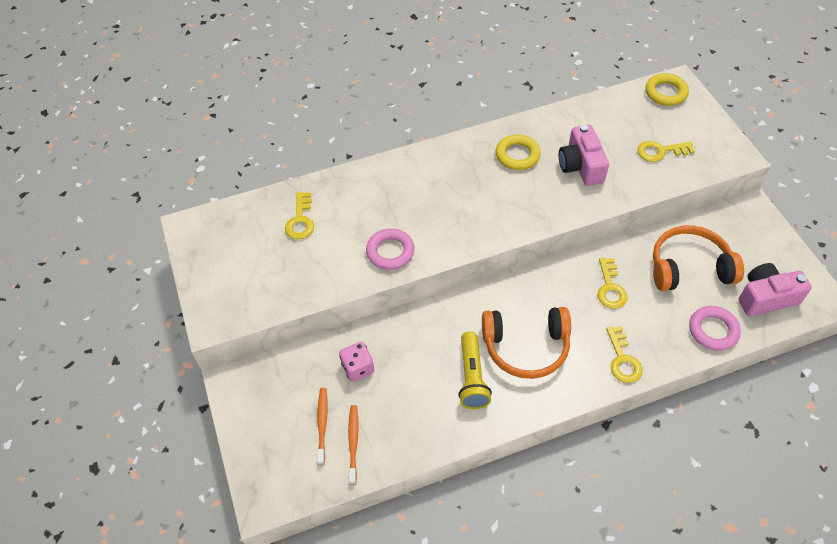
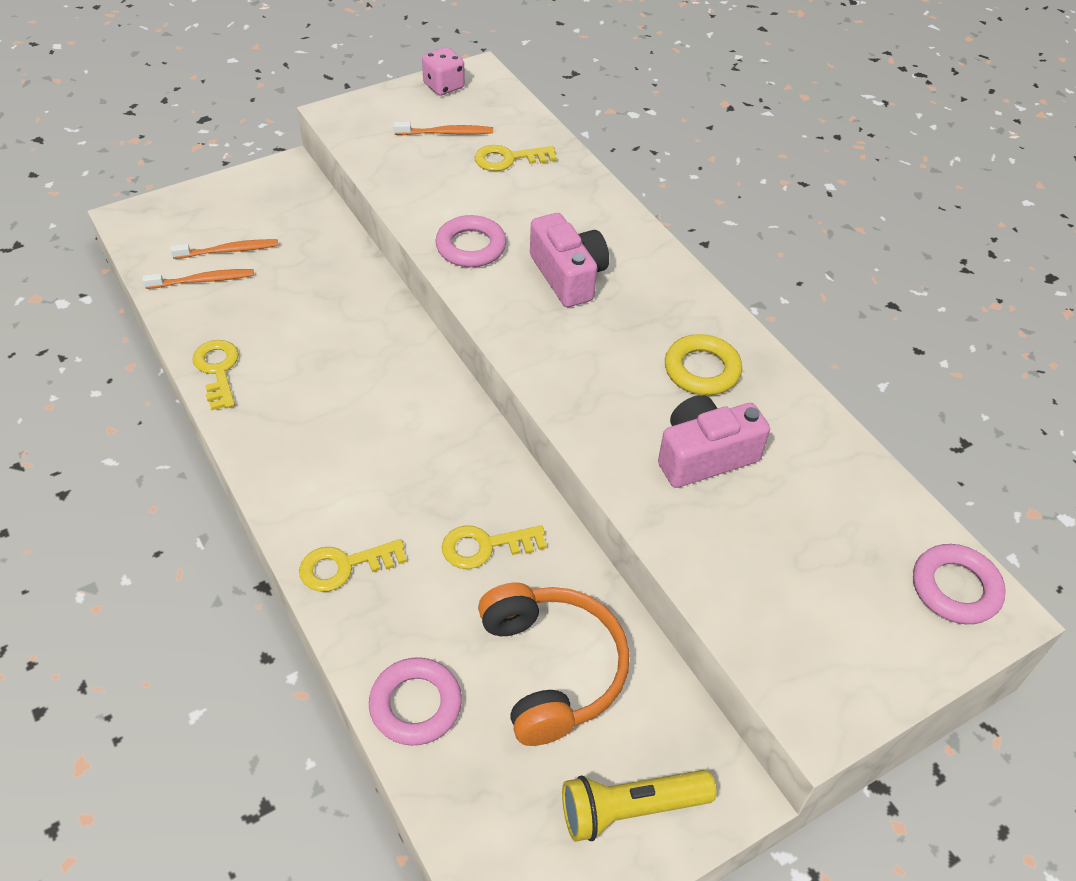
camera: 75 degrees right, 5 degrees down
(259, 254) = (446, 133): none -> orange toothbrush
(358, 368) = (311, 271): pink dice -> pink dice (444, 86)
(472, 377) = (302, 384): yellow flashlight -> yellow flashlight (630, 809)
(526, 346) = (358, 441): orange headphones -> none
(660, 151) = (783, 578): yellow key -> yellow key (218, 370)
(665, 93) = (955, 588): yellow ring -> pink ring
(766, 298) = (503, 804): pink camera -> pink camera (568, 276)

